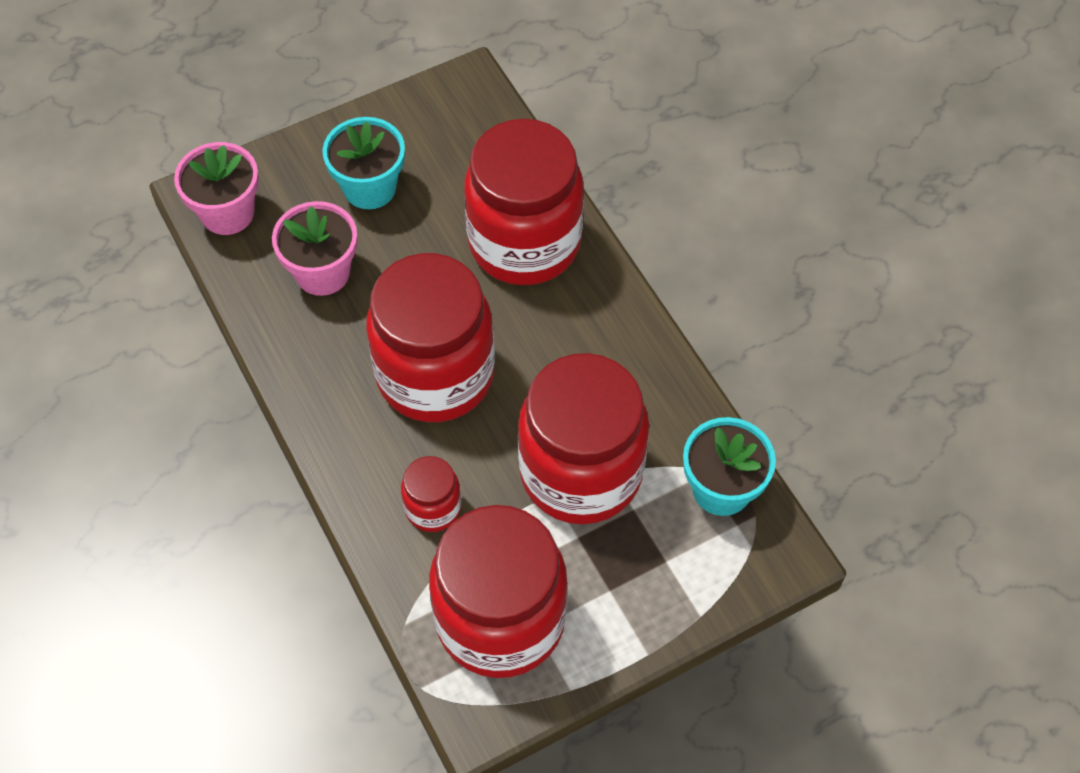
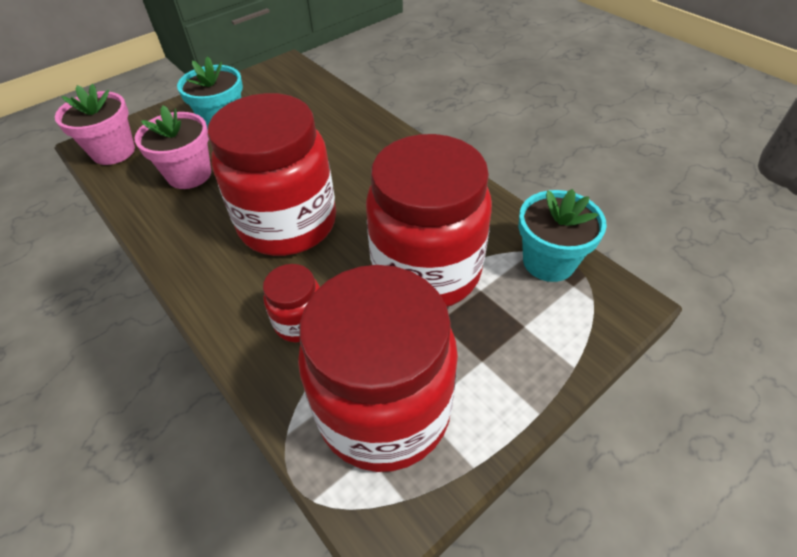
camera: 10 degrees left, 10 degrees down
(524, 243) = (343, 135): red jar -> none

